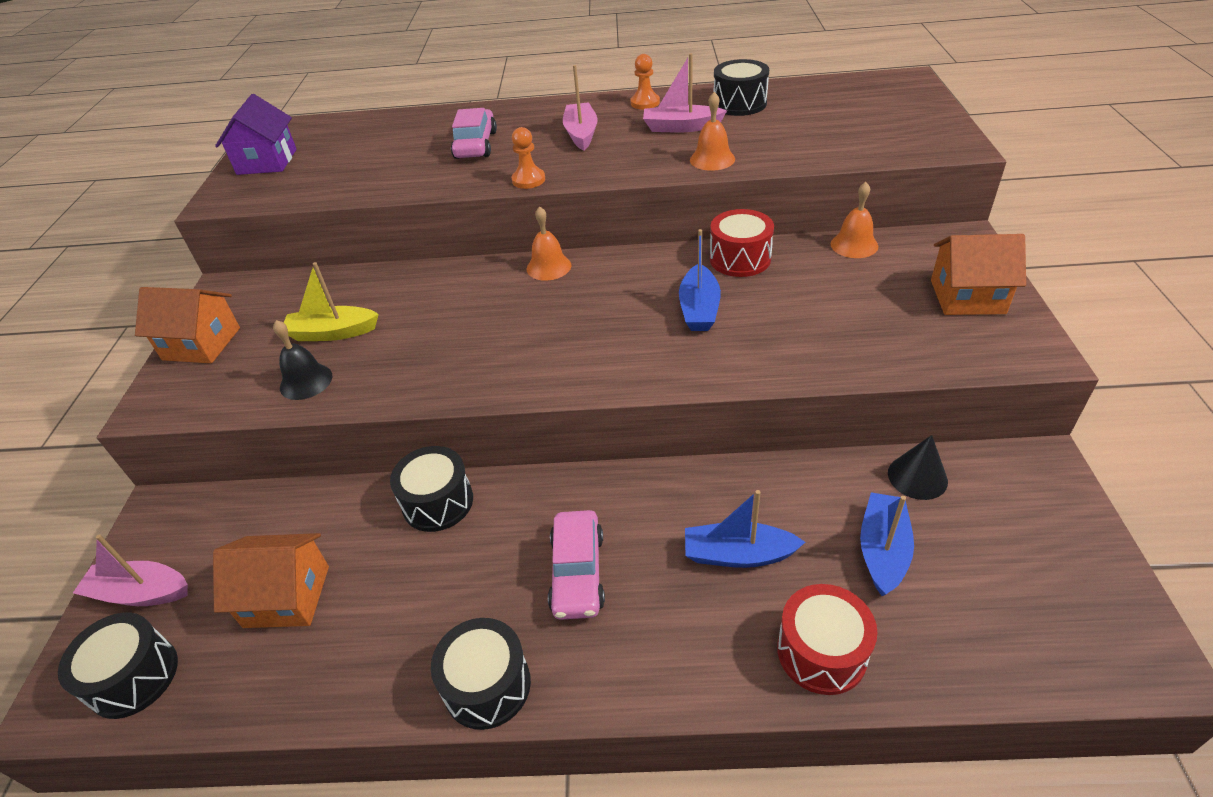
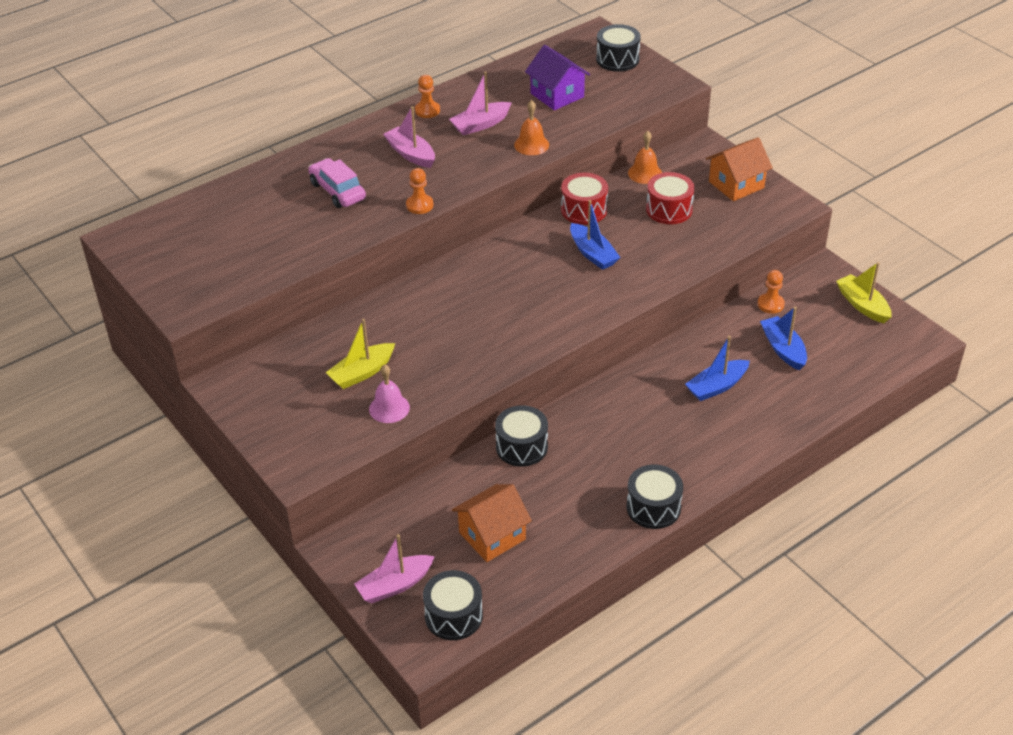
camera: 40 degrees left, 0 degrees up
(201, 344) = (269, 423): orange house -> none
(267, 162) = (170, 267): purple house -> purple house (557, 95)
(306, 381) = (389, 408): black bell -> pink bell
(548, 267) = (460, 265): orange bell -> none
(577, 573) = (643, 438): pink car -> none
(739, 104) = (500, 90): black drum -> black drum (617, 59)
(821, 652) = (793, 408): red drum -> red drum (669, 209)
(917, 477) = (770, 304): black cone -> orange pawn
(1070, 546) = (862, 305): none -> yellow boat

